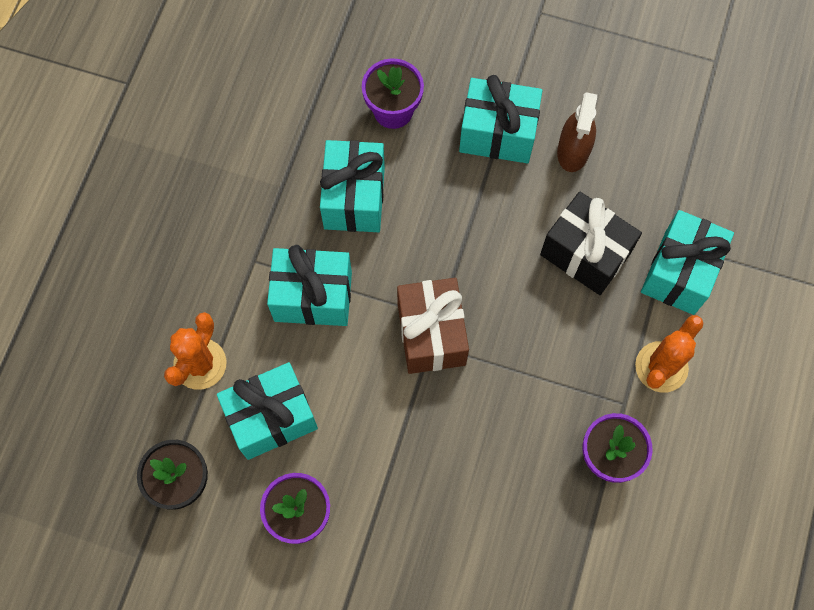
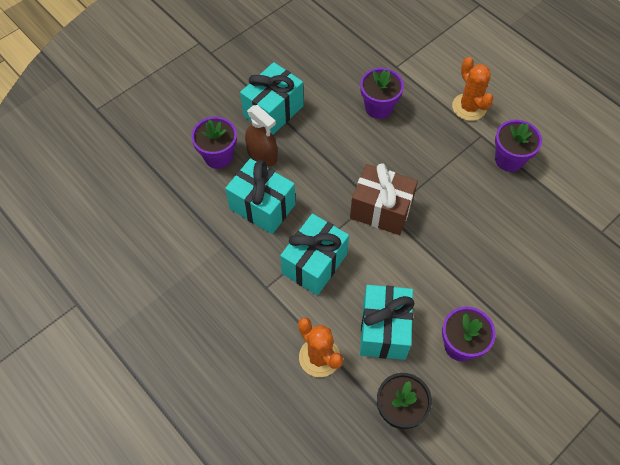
camera: 60 degrees left, 10 degrees down
(573, 151) = (311, 81): brown spray bottle -> brown spray bottle (262, 155)
(585, 254) = (378, 107): black gift -> purple flower pot
(679, 272) = (418, 71): turquoise gift -> none

